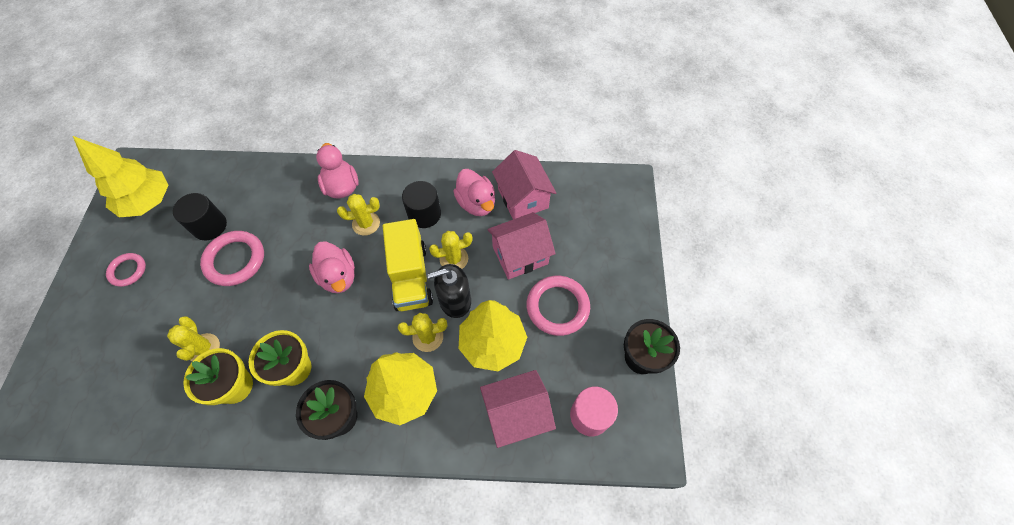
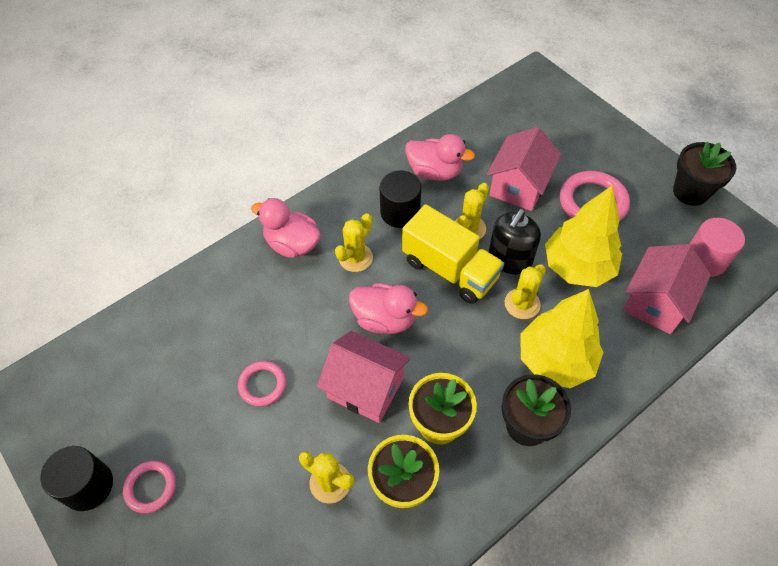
camera: 40 degrees left, 5 degrees down
(148, 202) = (89, 409): yellow tree -> none
(210, 226) = (194, 377): black cylinder -> black cylinder (88, 486)
(235, 260) = (262, 385): pink ring -> pink ring, size x0.60
(523, 198) = (468, 141): pink house -> pink house (366, 388)

